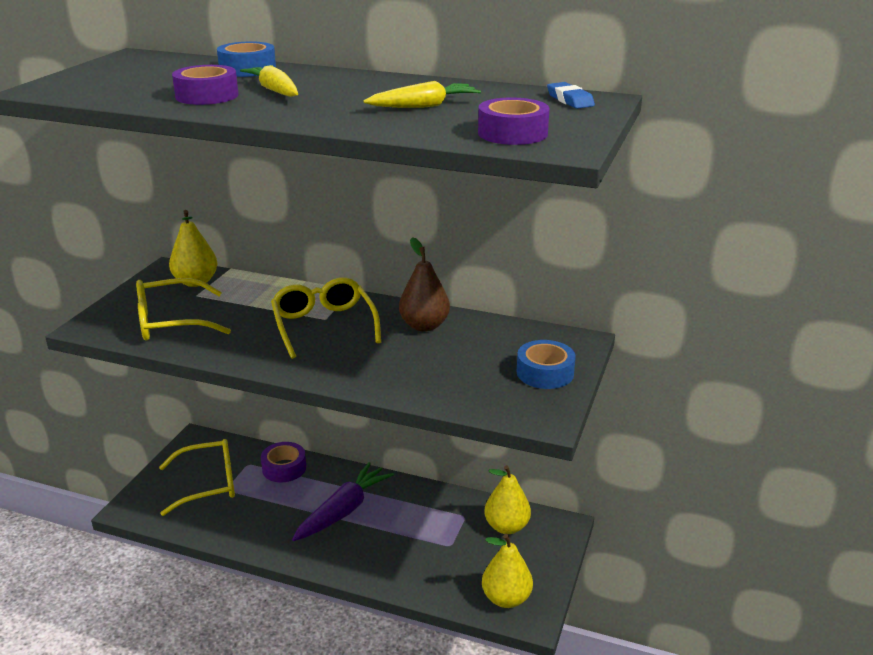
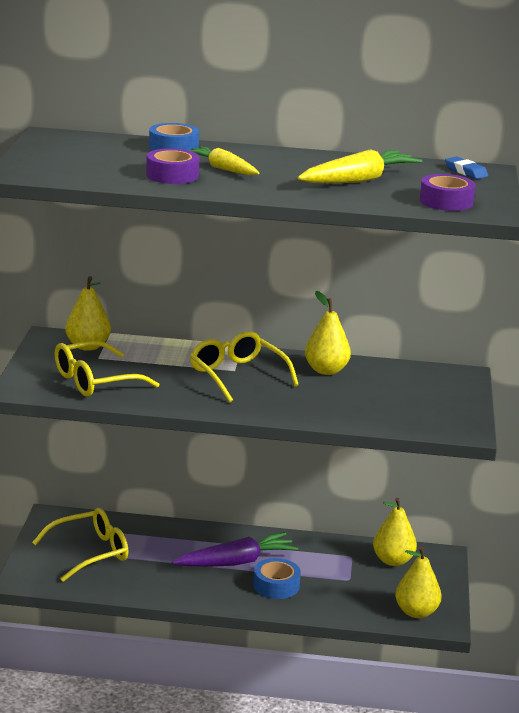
camera: 15 degrees left, 5 degrees down
(284, 468) = (158, 533): purple tape -> none
(343, 511) = (236, 562): purple carrot -> purple carrot turned 45 degrees clockwise
(424, 106) = (358, 180): yellow carrot -> yellow carrot, size x1.51
(424, 326) = (326, 370): brown pear -> yellow pear
(545, 373) = (448, 399): blue tape -> blue tape (276, 585)

